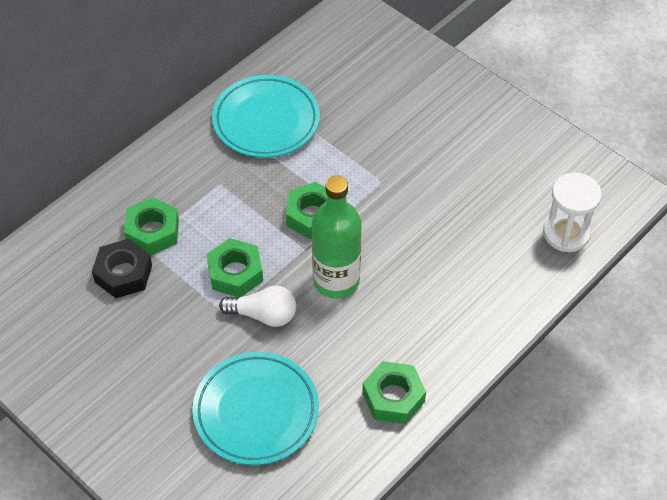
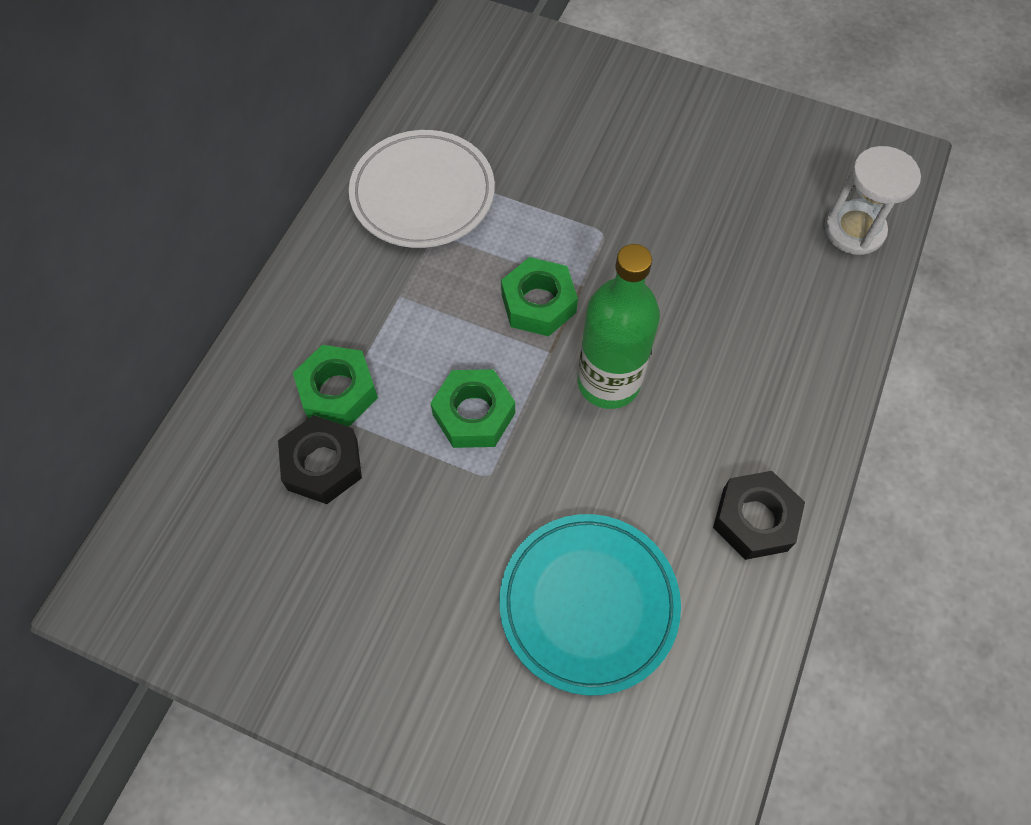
camera: 20 degrees left, 10 degrees up
(263, 315) = (536, 461): white light bulb -> none
(266, 121) = (423, 194): turquoise plate -> white plate
(393, 397) = (754, 519): green nut -> black nut

